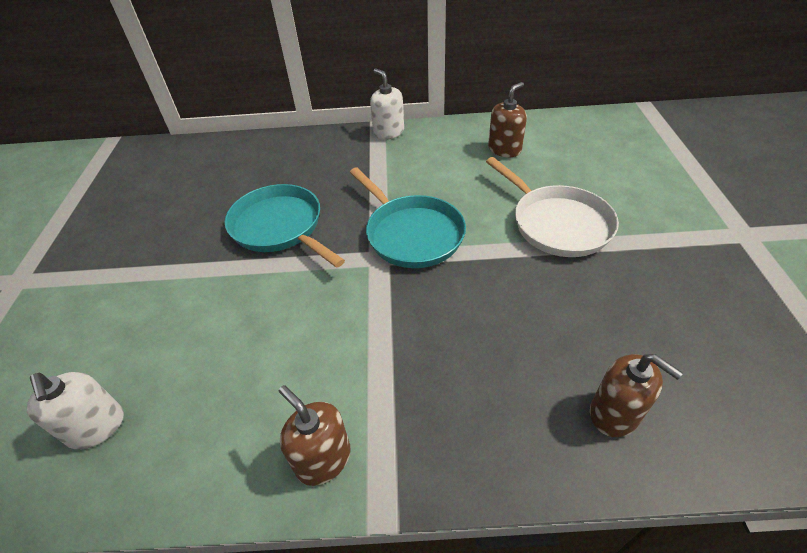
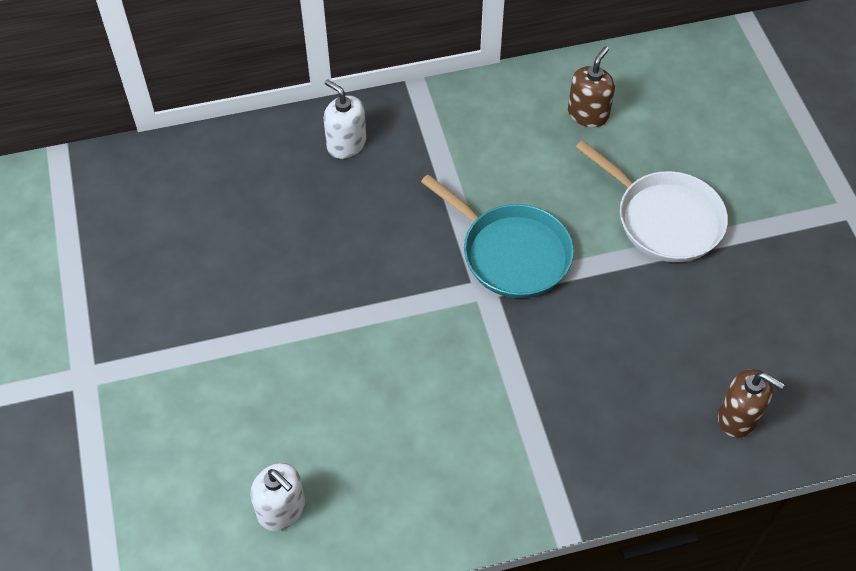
camera: 15 degrees left, 10 degrees up
(280, 227) = (358, 264): turquoise pan -> none
(323, 459) = (502, 498): brown soap dispenser -> none
(388, 132) = (436, 99): white soap dispenser -> white soap dispenser (346, 144)

